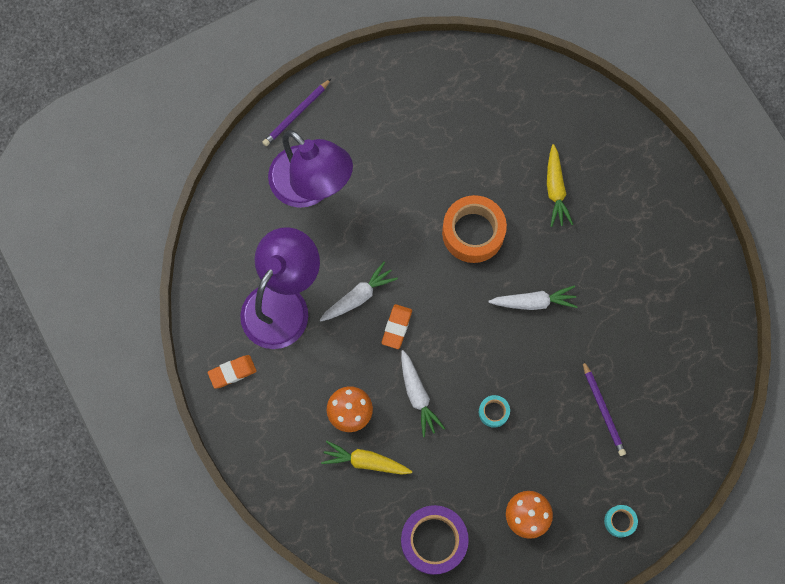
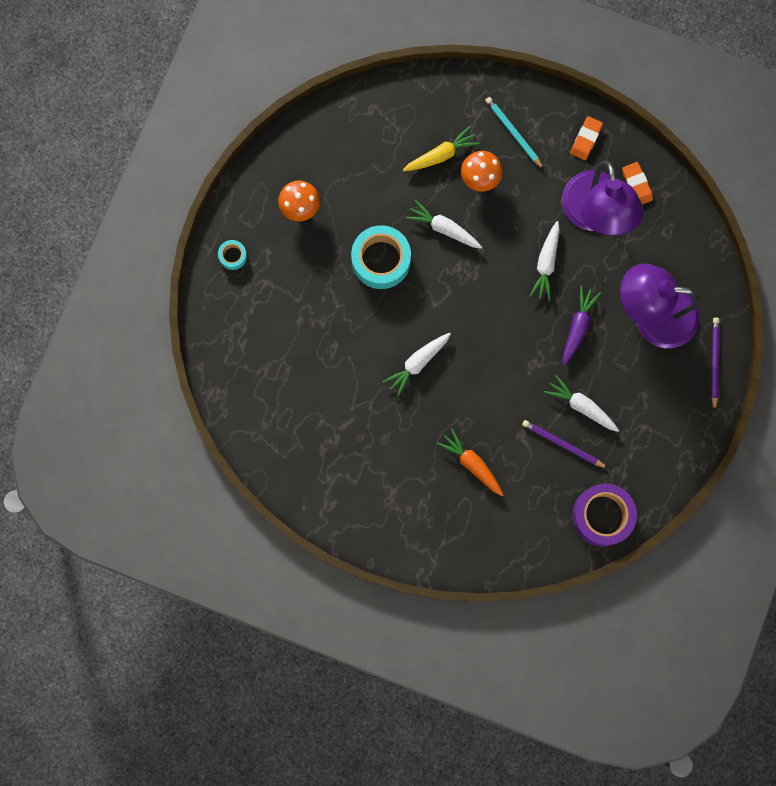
camera: 140 degrees right, 5 degrees up
(288, 428) = (513, 133): none -> turquoise pencil
(378, 226) = (578, 326): none -> purple carrot
(396, 327) = (500, 264): orange eraser -> orange eraser (637, 185)
(430, 164) = (581, 406): none -> white carrot
(433, 540) = (350, 141): purple tape -> purple tape (602, 516)
(473, 233) = (505, 379): orange tape -> none
(493, 412) = (381, 260): turquoise tape -> turquoise tape, size x2.11
(555, 190) = (471, 463): yellow carrot -> orange carrot
(603, 409) = (305, 325): purple pencil -> purple pencil (562, 444)

